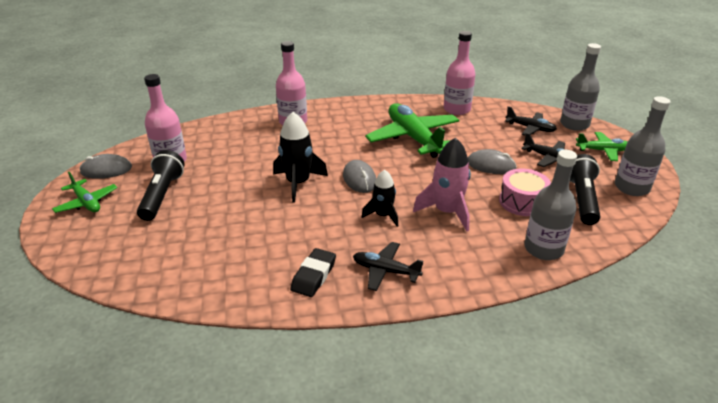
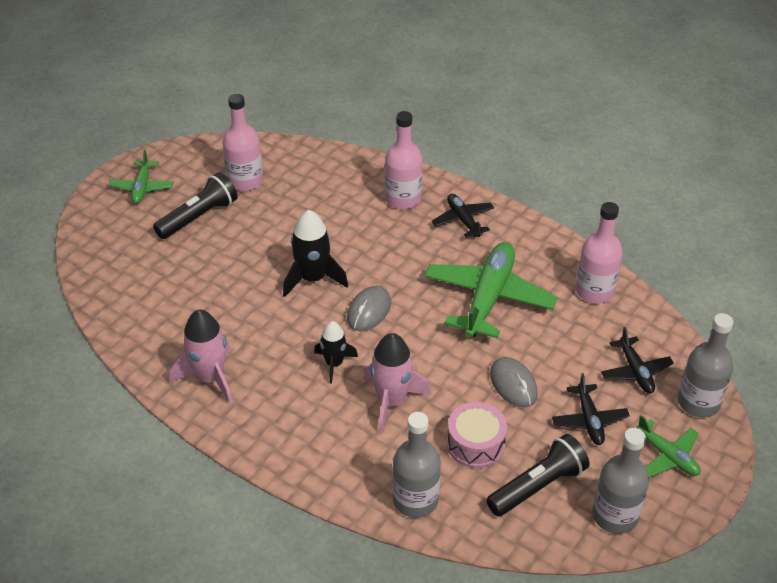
camera: 45 degrees right, 10 degrees up
(106, 170) = (189, 159): grey mouse -> none
(313, 276) = (210, 378): black eraser -> pink rocket
(385, 271) = (264, 415): black plane -> black plane (463, 220)

